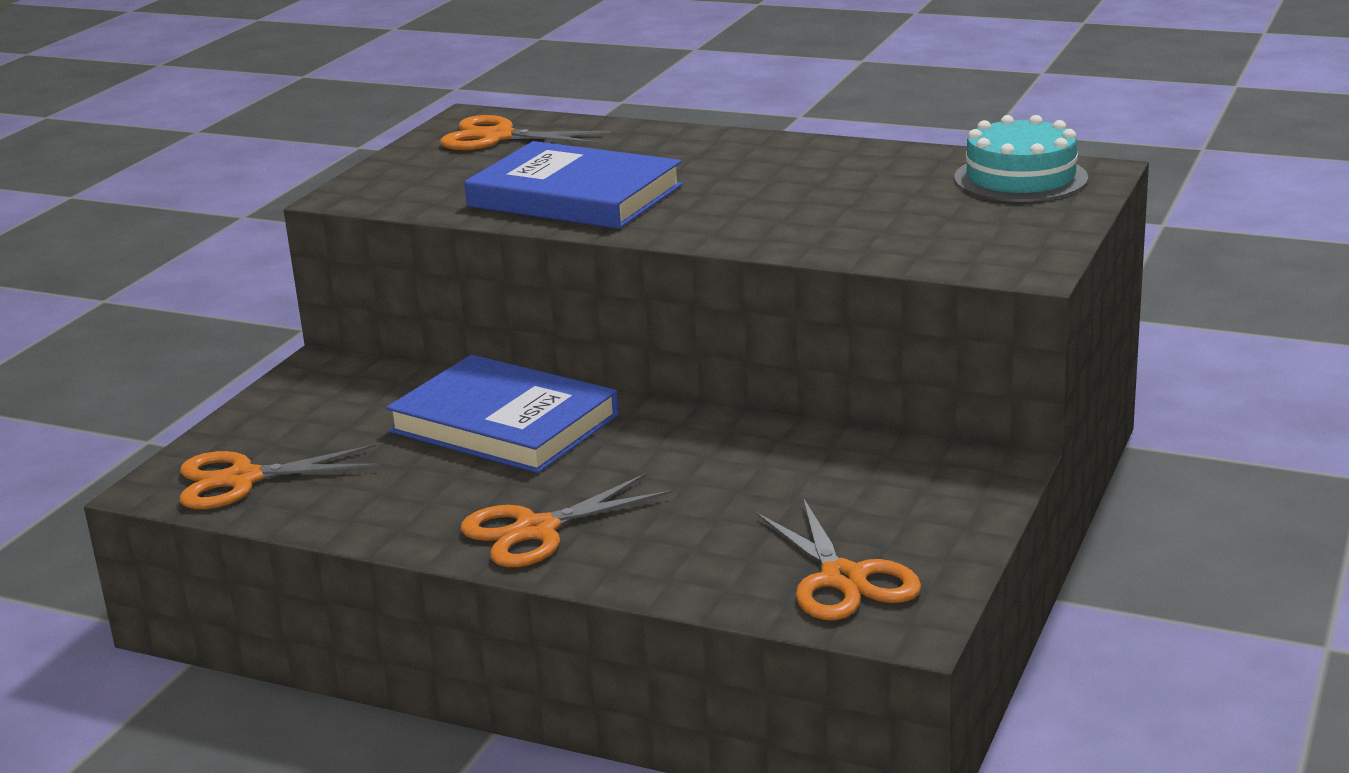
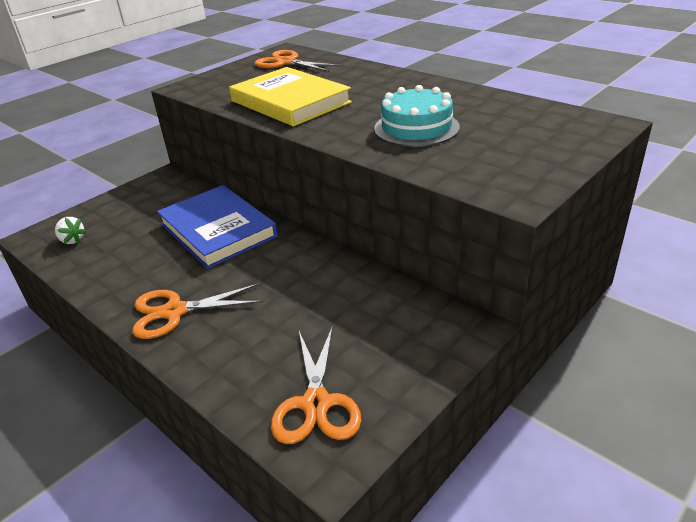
camera: 20 degrees right, 10 degrees up
(243, 479) = (72, 240): orange scissors -> white strawberry
(575, 196) = (290, 102): blue book -> yellow book
(1020, 178) = (556, 123): turquoise cake -> turquoise cake (416, 128)

